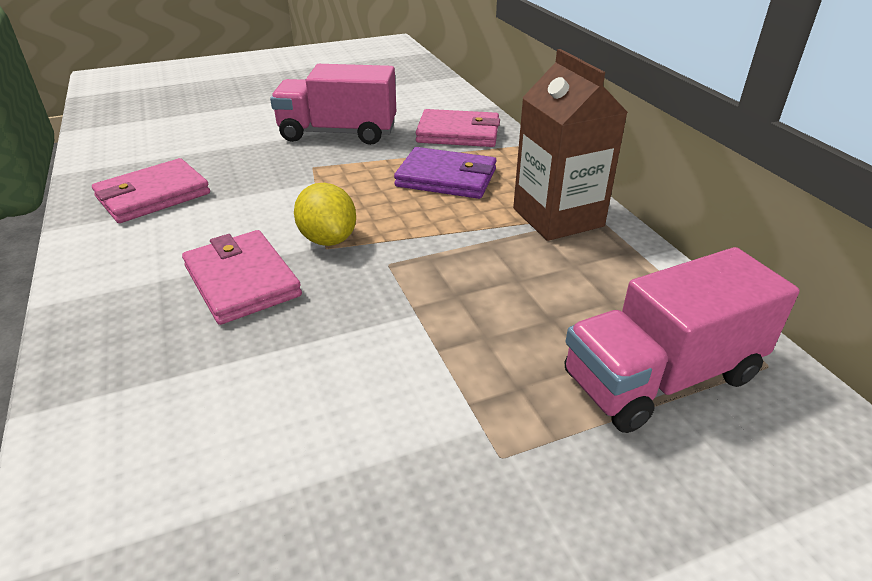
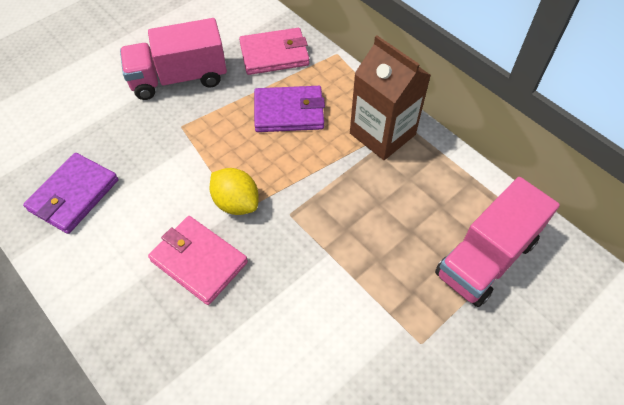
camera: 20 degrees left, 20 degrees up
(153, 195) = (74, 195): pink wallet -> purple wallet

